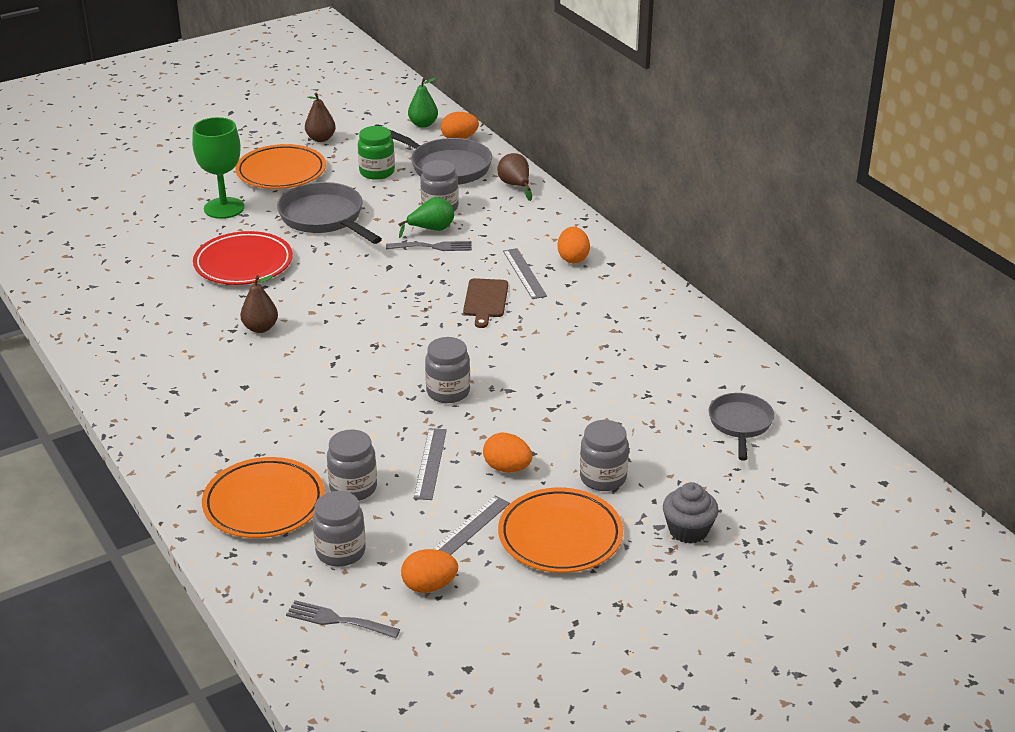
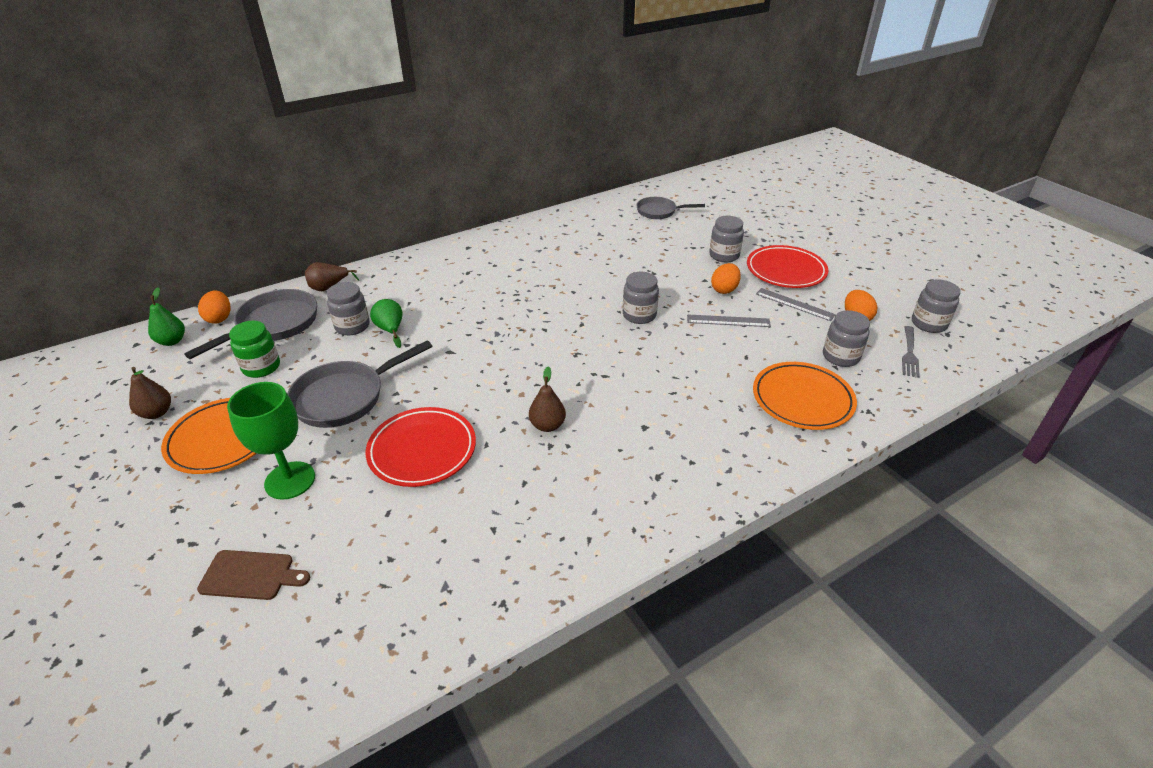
camera: 90 degrees left, 5 degrees up
(353, 488) = (768, 355): grey jar -> grey jar (928, 324)
(433, 247) = (421, 328): grey fork -> none
(485, 300) = (513, 300): brown cutting board -> brown cutting board (251, 575)
(524, 273) = (475, 283): grey ruler -> none
(560, 536) = (785, 271): orange plate -> red plate
(573, 258) = (457, 262): orange egg -> none
(688, 530) = (763, 231): grey cupcake -> none

